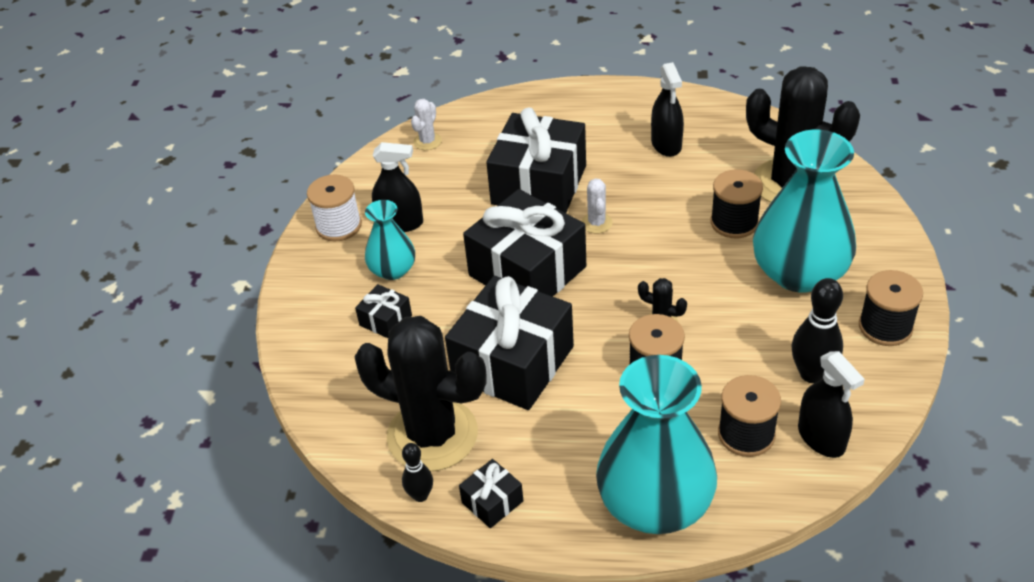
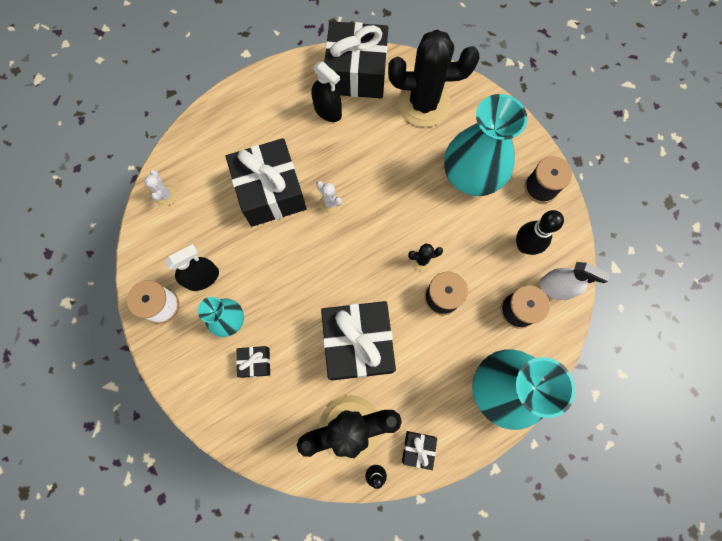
camera: 40 degrees left, 30 degrees up
(527, 271) = (315, 268): black gift -> black gift (356, 73)
(734, 222) = (411, 155): black spool -> none
(821, 438) = (556, 288): black spray bottle -> white spray bottle

